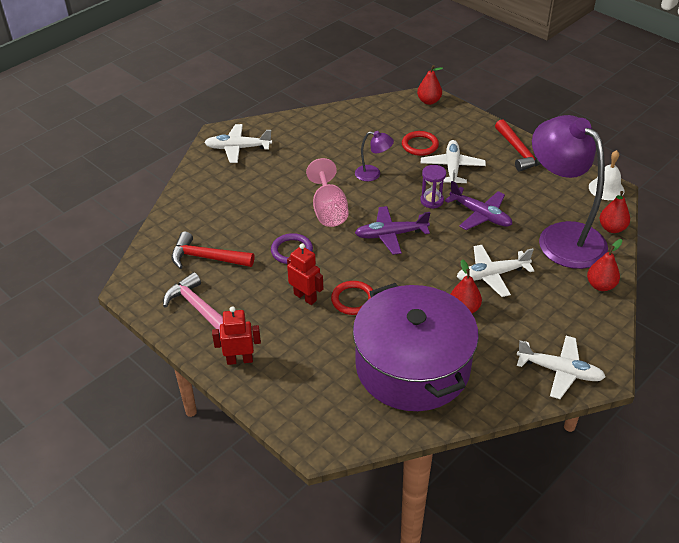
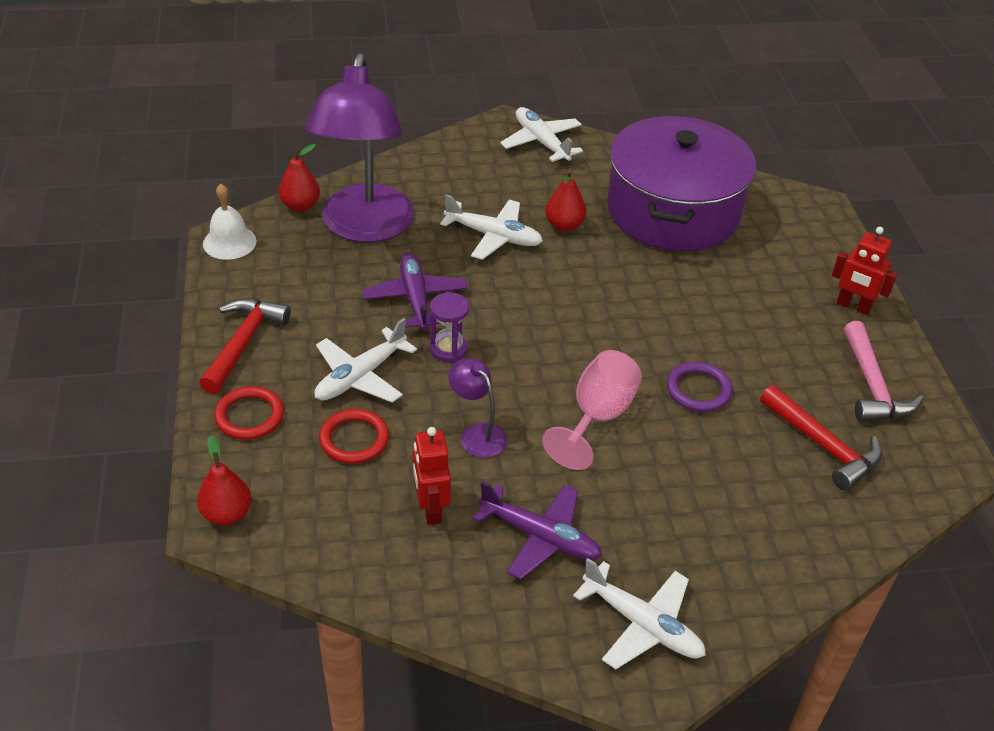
camera: 145 degrees left, 0 degrees up
(305, 297) = (728, 327): red robot -> red robot (430, 509)
(353, 300) = (674, 295): red ring -> red ring (249, 416)
(390, 235) = (552, 338): purple plane -> purple plane (540, 537)
(600, 285) = (402, 172): red pear -> none

